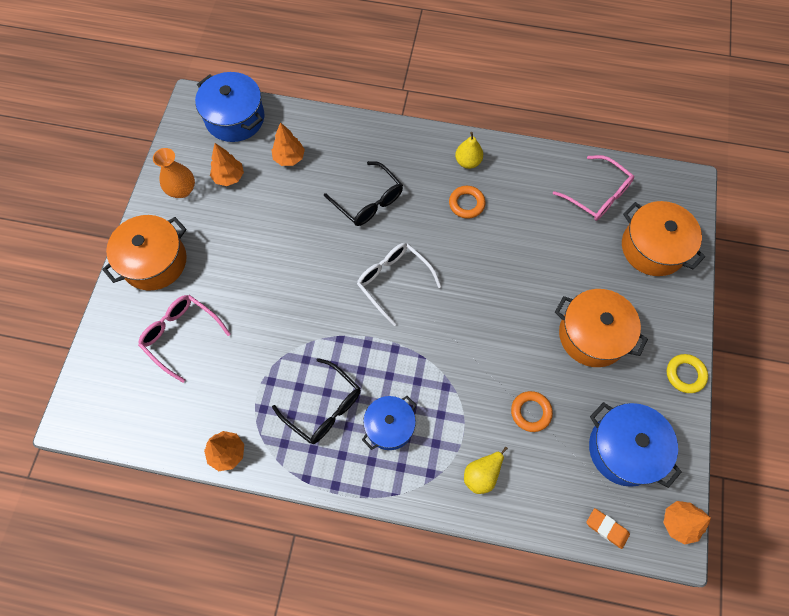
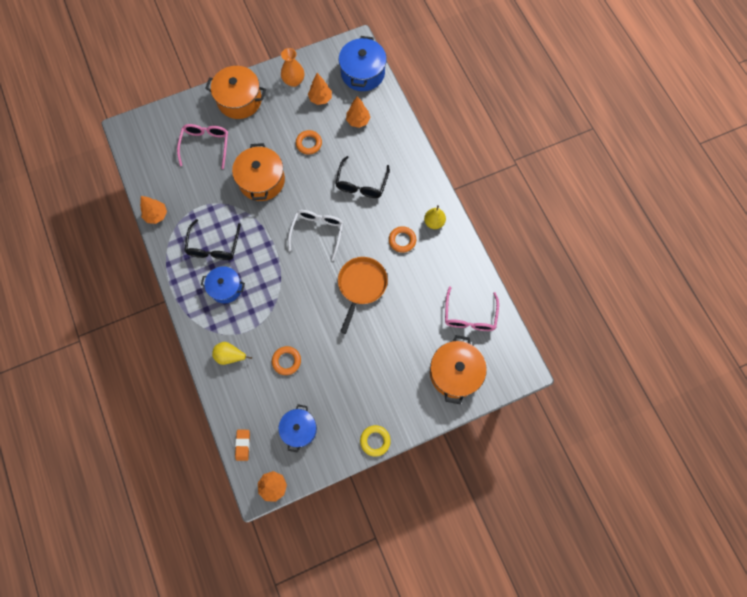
camera: 55 degrees right, 5 degrees up
(275, 223) = (309, 143): none -> orange ring
(492, 276) = (361, 286): none -> orange pan
(592, 335) = (363, 369): orange pot -> orange pot (261, 180)
(624, 449) = (299, 429): blue pot -> blue pot, size x0.67

